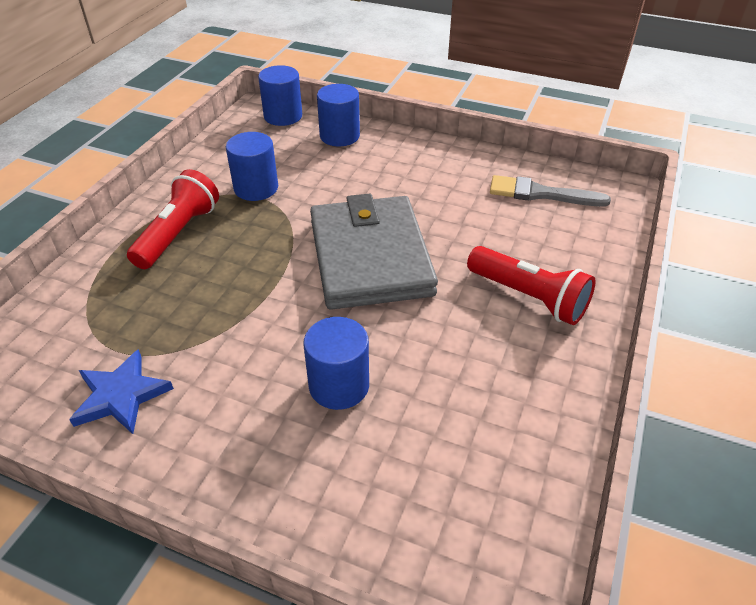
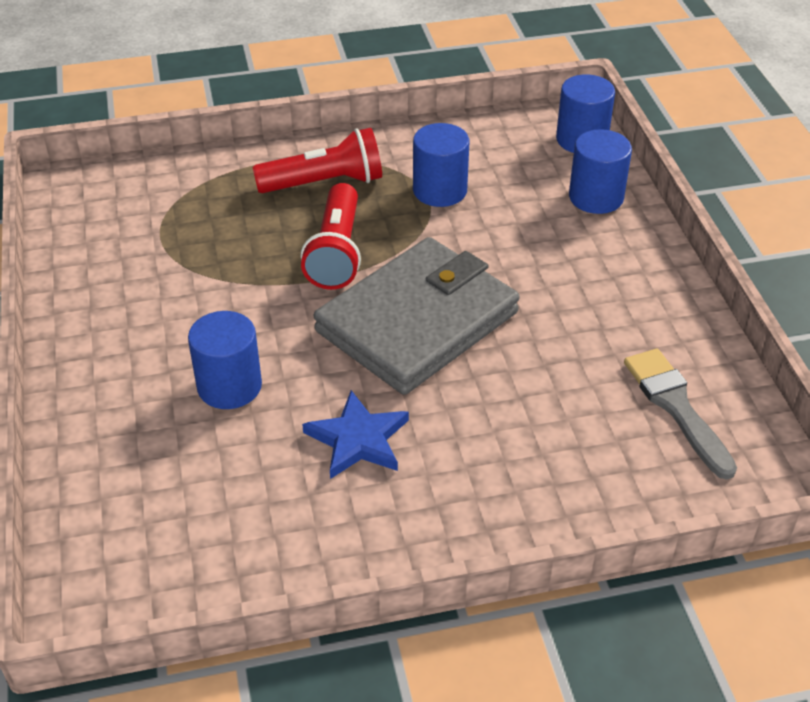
camera: 55 degrees right, 0 degrees up
(121, 395) = (118, 267): blue star -> blue star (358, 439)
(529, 297) = (473, 470): red flashlight -> red flashlight (336, 252)

